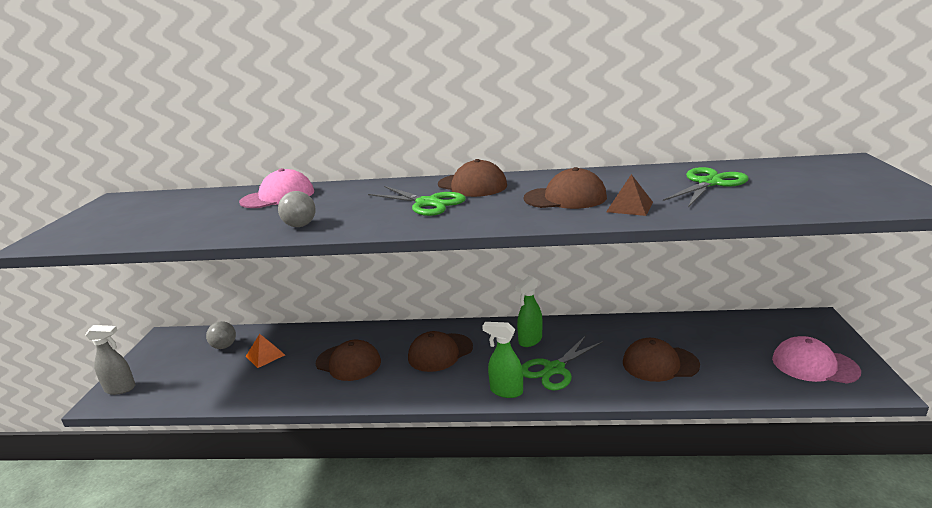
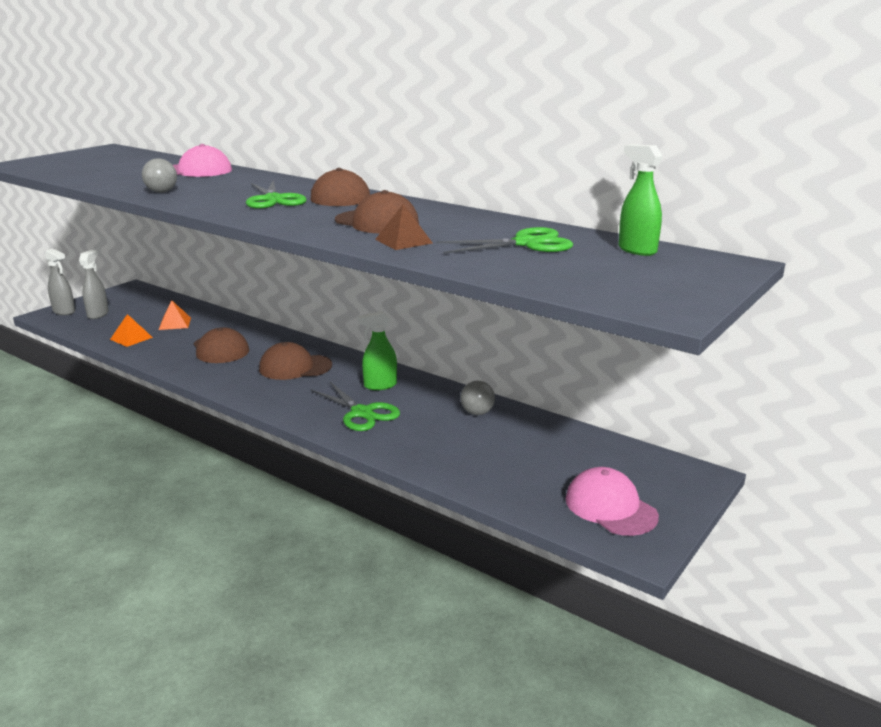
camera: 30 degrees right, 0 degrees up
(166, 377) = (98, 314): none -> grey spray bottle
(224, 346) = (158, 308): grey ball -> grey ball (477, 413)
(242, 387) = (131, 338): none -> orange pyramid
(506, 391) = (298, 412): green spray bottle -> green spray bottle (636, 250)
(554, 369) = (362, 413): green scissors -> green scissors turned 120 degrees counterclockwise
(659, 364) = (459, 445): brown cap -> none

